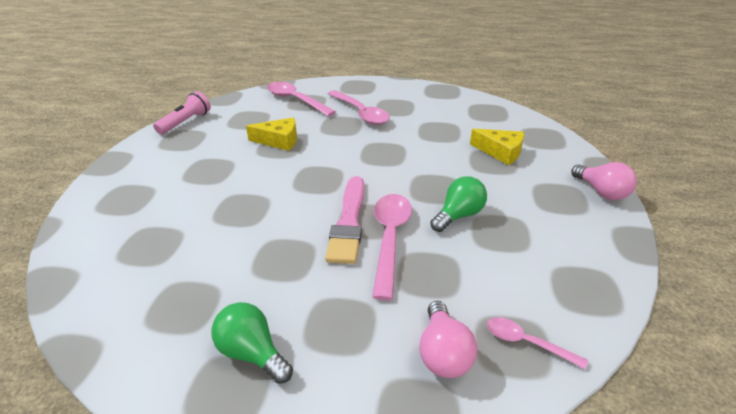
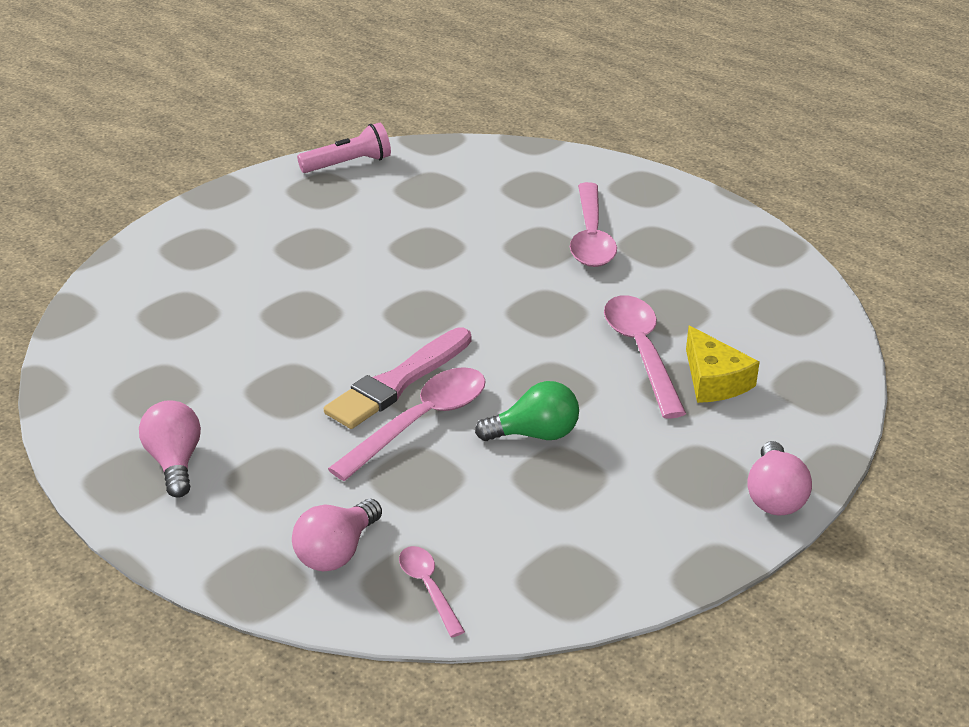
camera: 35 degrees right, 0 degrees up
(252, 353) = (175, 462): green light bulb -> pink light bulb
(279, 141) = (434, 239): yellow cheese -> none
(295, 100) = (524, 180): pink spoon -> pink spoon (641, 352)

